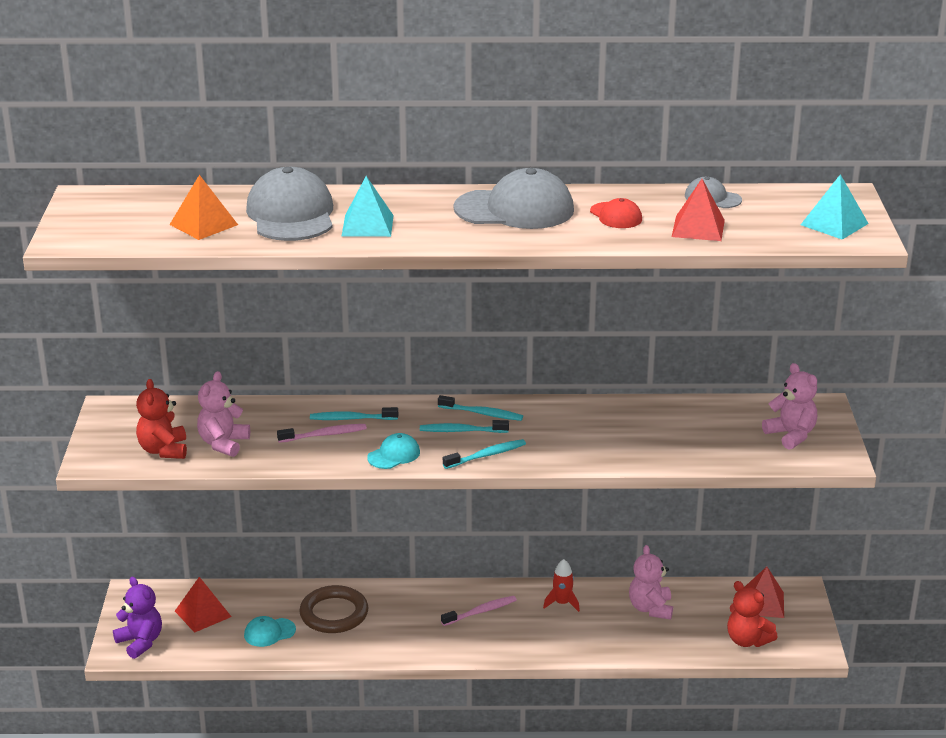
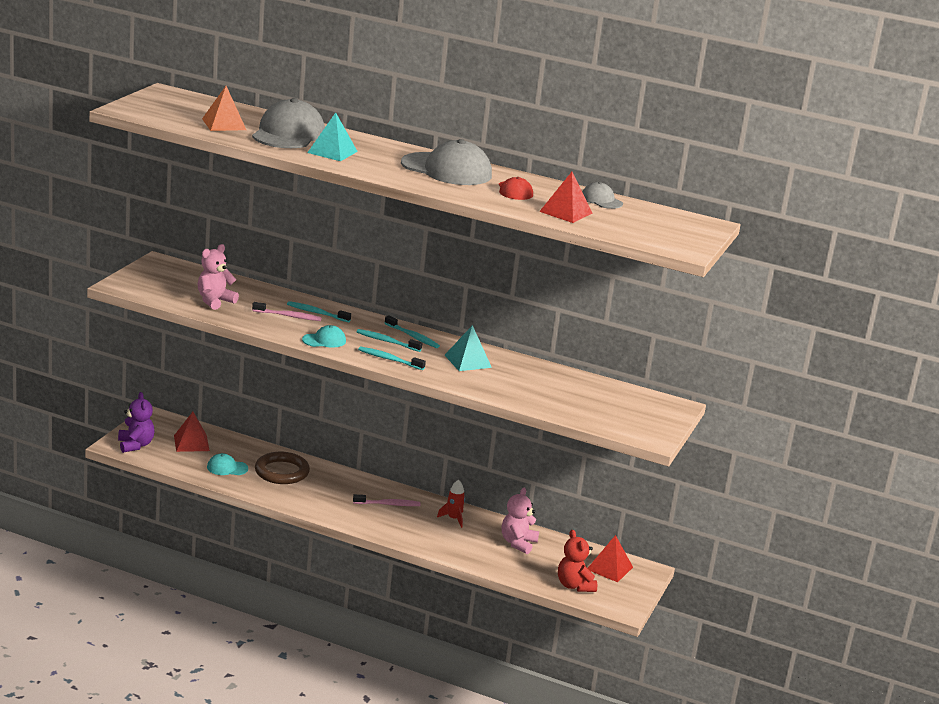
camera: 20 degrees right, 5 degrees down
(163, 450) = (171, 293): red teddy bear -> none
(486, 455) = (389, 359): turquoise toothbrush -> turquoise toothbrush turned 150 degrees counterclockwise
(791, 435) = (631, 414): pink teddy bear -> none
(834, 224) = (673, 236): turquoise pyramid -> turquoise pyramid (468, 361)

